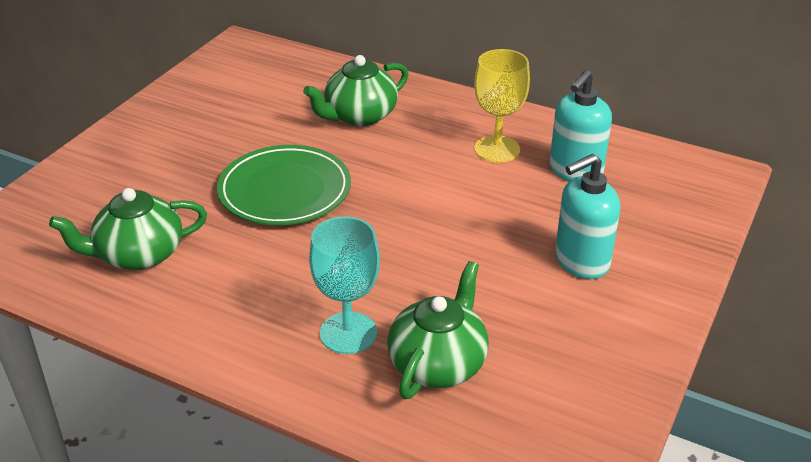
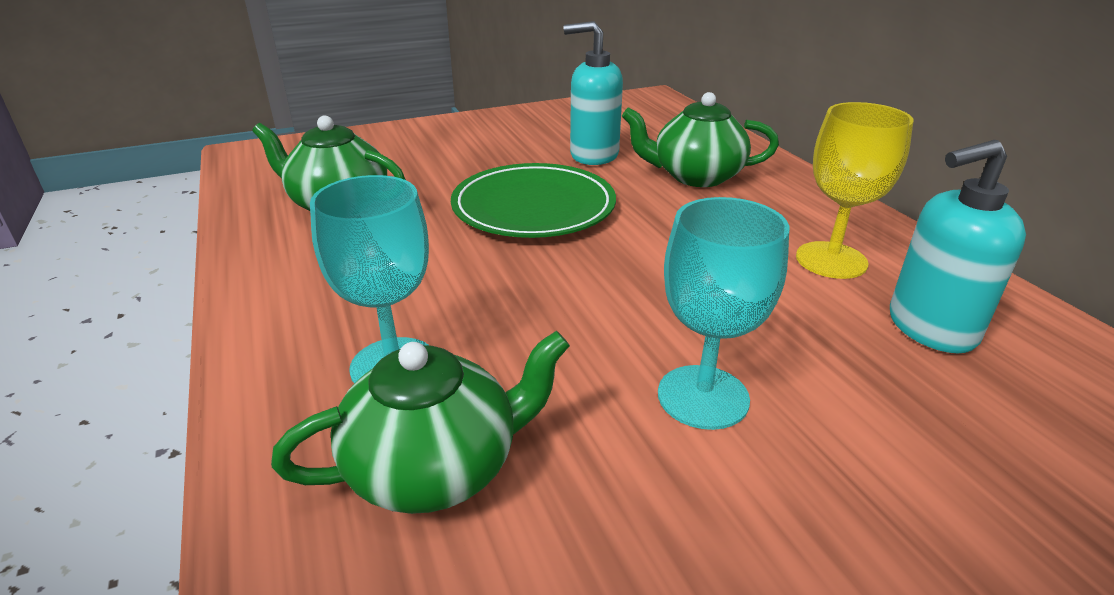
camera: 40 degrees right, 5 degrees down
(514, 263) = (703, 397): none -> turquoise goblet
(581, 261) = (816, 450): turquoise soap dispenser -> turquoise soap dispenser (593, 155)

